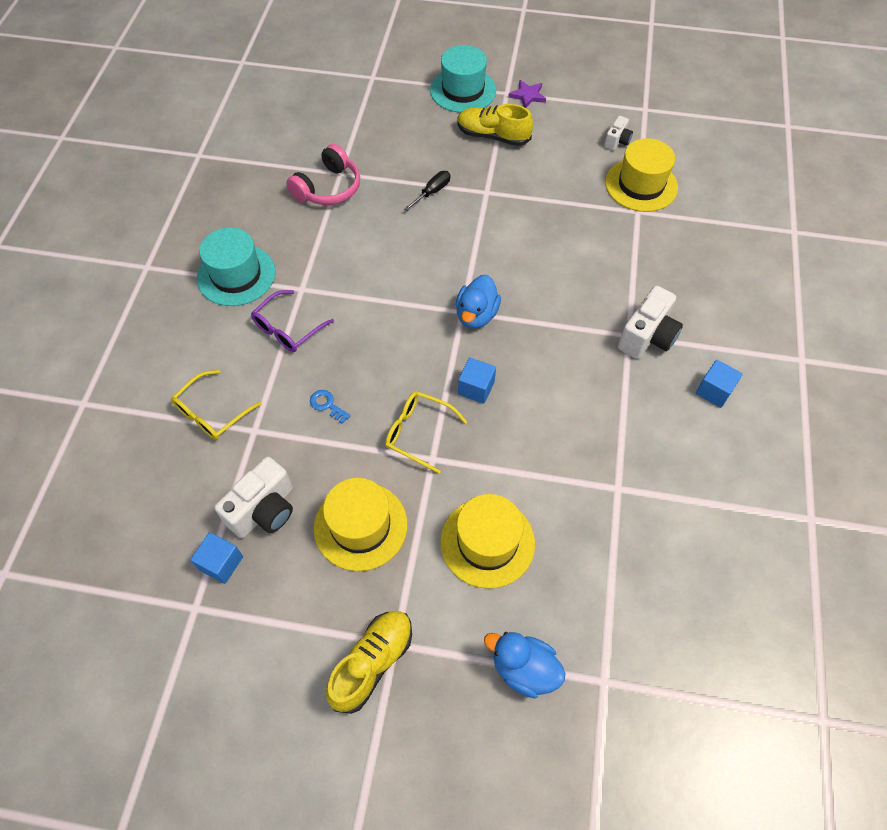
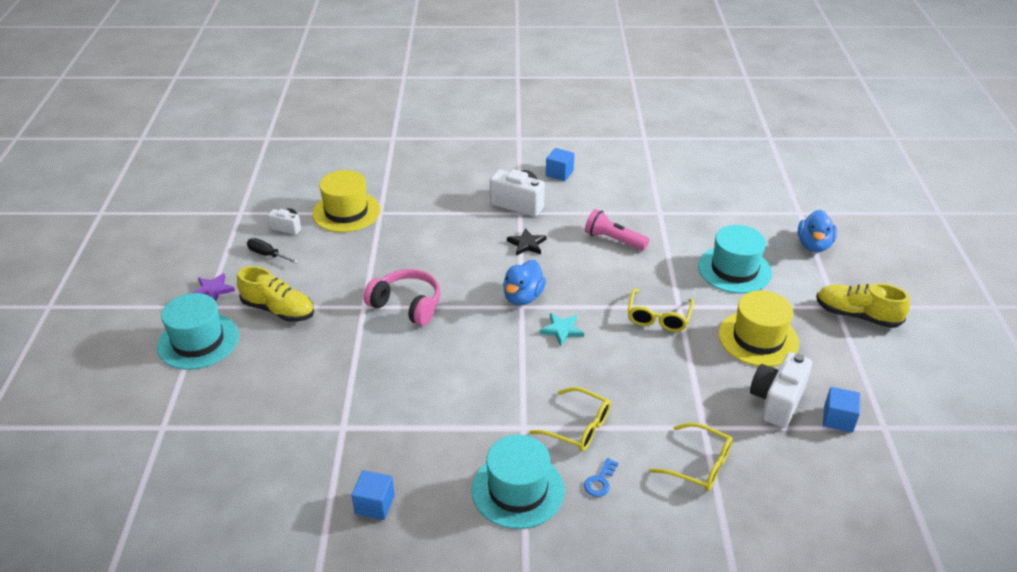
camera: 100 degrees left, 20 degrees down
(264, 510) = (777, 401): white camera -> white camera turned 90 degrees counterclockwise
(288, 329) = (578, 427): purple glasses -> yellow glasses
(327, 405) = (655, 380): blue key -> blue key (600, 481)
(328, 188) = (369, 433): pink headphones -> pink headphones (407, 305)
(418, 340) = (562, 330): none -> turquoise star
(432, 192) = (367, 345): black screwdriver -> black screwdriver (267, 255)
(476, 315) = (523, 297): blue duck -> blue duck turned 105 degrees clockwise
(476, 388) = (601, 289): blue cube -> blue cube (375, 504)
(487, 542) = (734, 269): yellow hat -> turquoise hat
(493, 136) = (278, 310): yellow shoe -> yellow shoe turned 75 degrees counterclockwise
(565, 421) = (613, 240): none -> pink flashlight
(567, 332) = (527, 244): none -> black star

